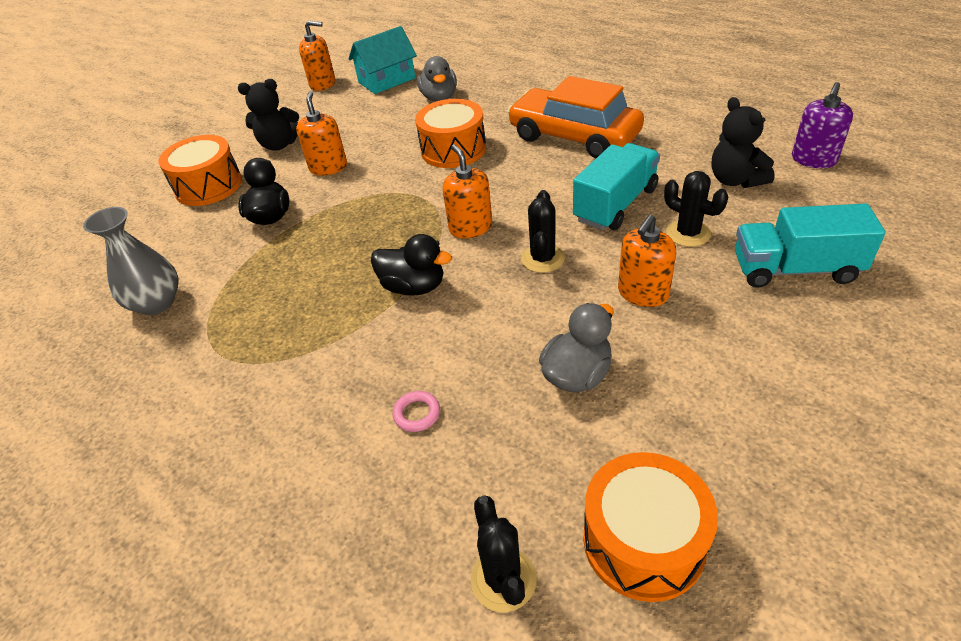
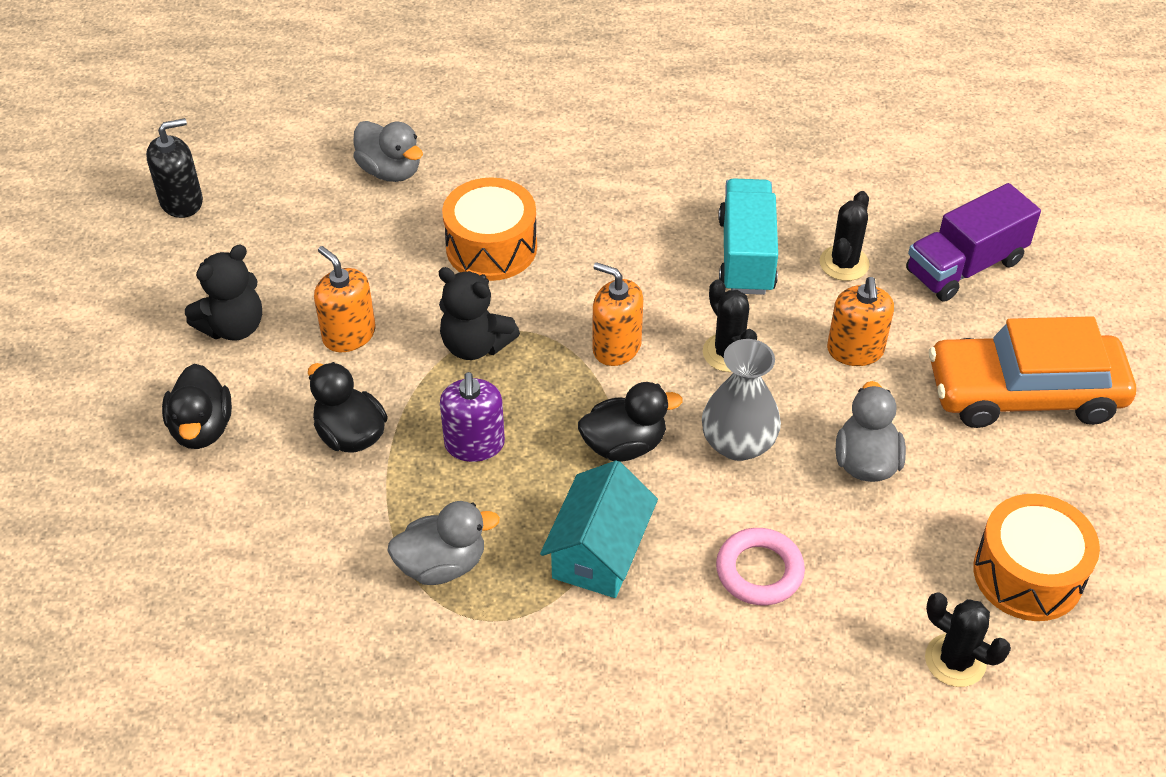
camera: 40 degrees left, 5 degrees up
(157, 303) = (335, 605): grey vase -> grey vase (738, 443)
(208, 186) = (202, 428): orange drum -> black duck
(233, 308) = (442, 564): none -> grey duck
(323, 84) = (181, 201): orange soap dispenser -> black soap dispenser
(387, 80) = (279, 164): turquoise house -> turquoise house (599, 552)
(417, 414) = (759, 571): pink ring -> pink ring, size x1.69
(574, 136) = (622, 176): orange car -> orange car (1024, 393)
(688, 233) = (844, 263): black cactus -> black cactus turned 75 degrees counterclockwise
(735, 180) = (840, 178): black teddy bear -> black teddy bear (475, 345)
(795, 269) = (965, 266): turquoise truck -> purple truck
(813, 159) = (894, 124): purple soap dispenser -> purple soap dispenser (474, 444)

